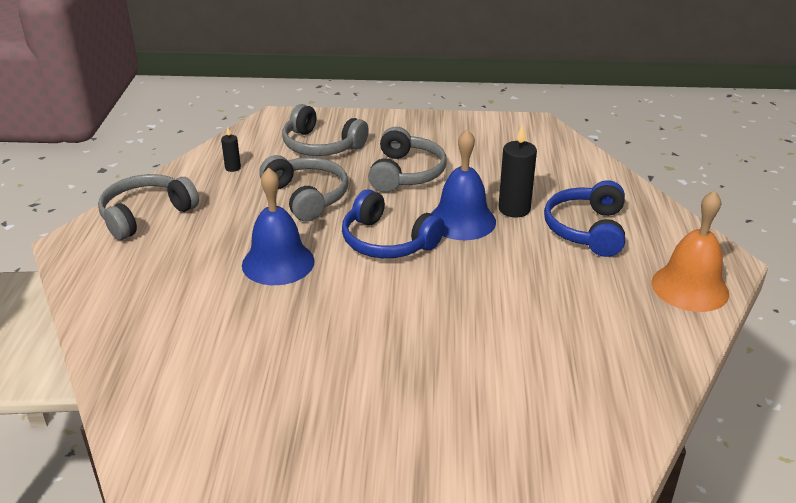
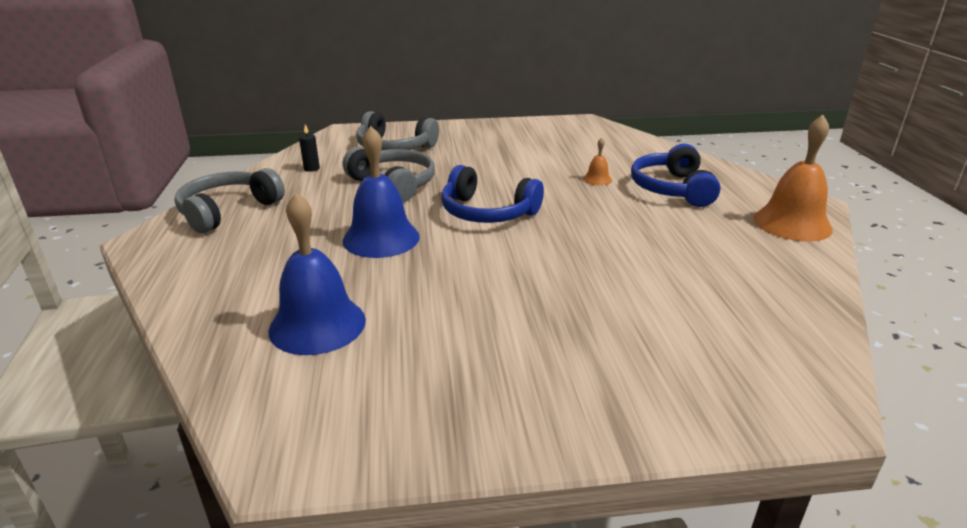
camera: 10 degrees left, 5 degrees down
(405, 173) = (483, 161): grey headphones -> none
(462, 220) = (553, 191): blue bell -> blue bell (317, 325)
(514, 209) = (597, 179): black candle -> orange bell

